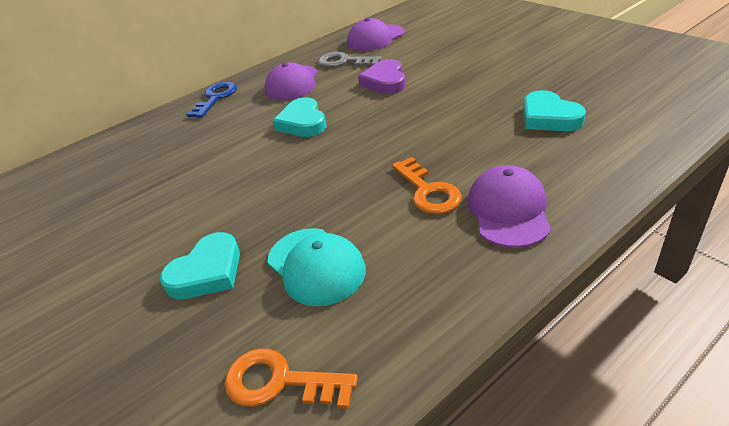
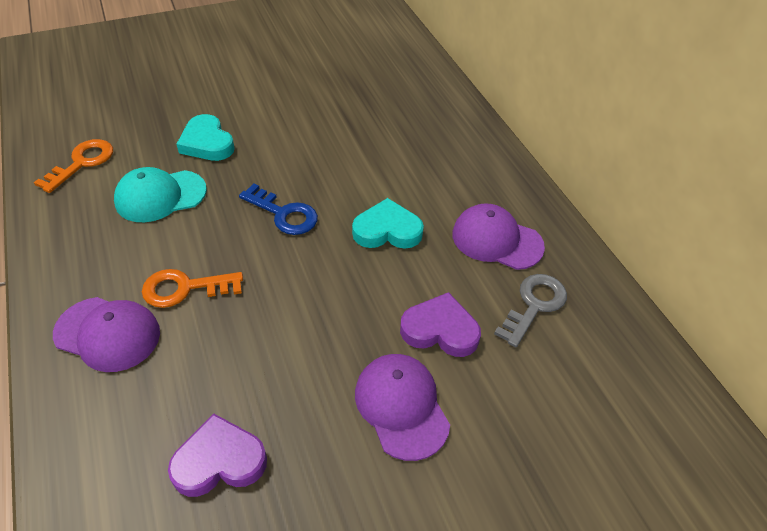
camera: 100 degrees right, 10 degrees up
(216, 98) = (500, 172): blue key -> blue key (284, 214)
(375, 38) = (607, 367): purple cap -> purple cap (401, 406)
(549, 117) = (219, 461): turquoise heart -> purple heart

